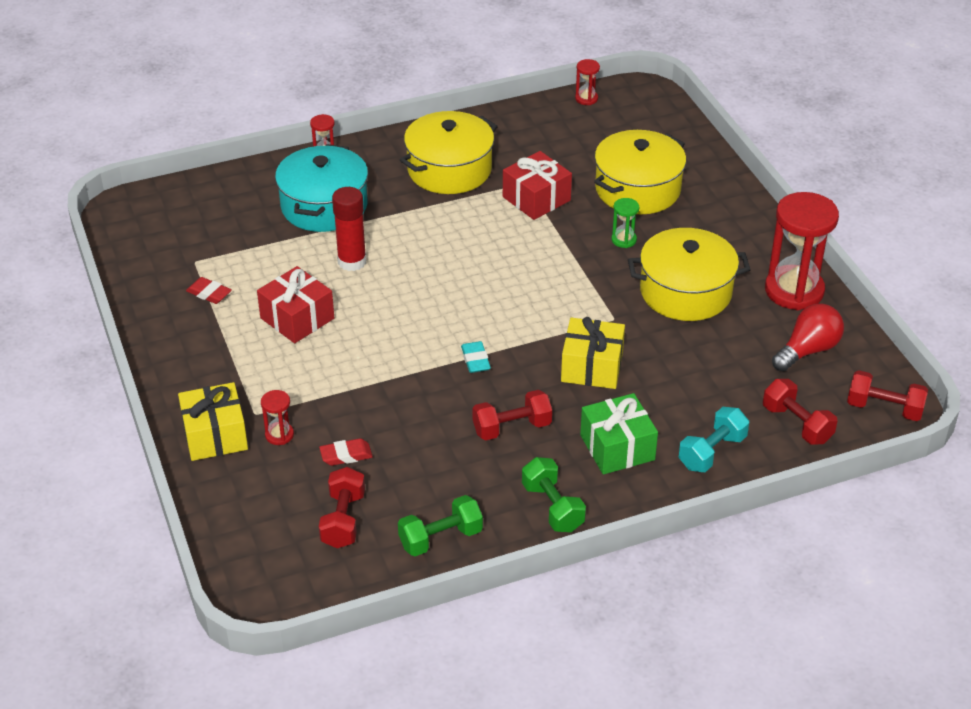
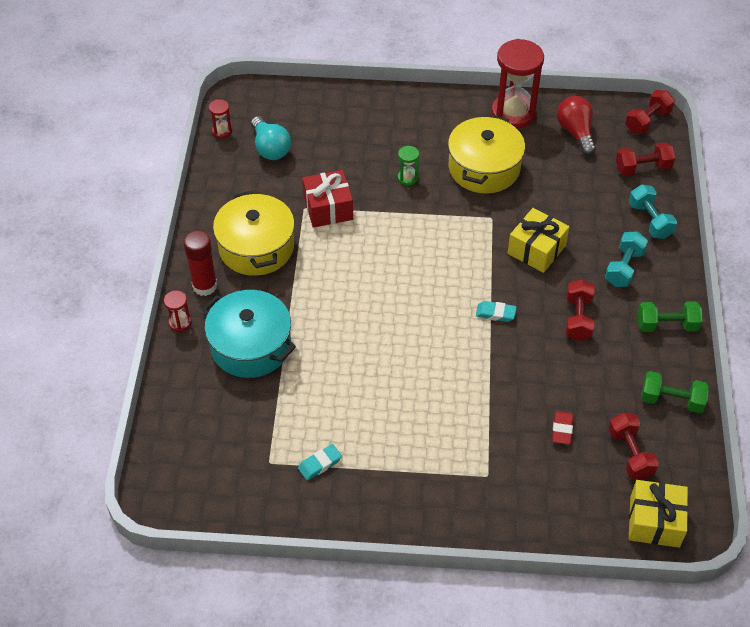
camera: 65 degrees left, 10 degrees up
(209, 293) = (320, 464): red eraser -> turquoise eraser
(215, 435) = (500, 511): yellow gift -> yellow gift (654, 521)
(279, 435) = (520, 466): red hourglass -> none
(297, 318) = (386, 411): red gift -> none
(343, 520) = (630, 454): red dumbbell -> red dumbbell turned 45 degrees clockwise
(352, 261) = (335, 351): red glue stick -> red glue stick (205, 286)
(440, 538) = (671, 400): green dumbbell -> green dumbbell turned 75 degrees counterclockwise
(589, 135) = (270, 148): none -> turquoise light bulb
(617, 447) = (624, 268): green gift -> turquoise dumbbell
(637, 189) = (354, 147): yellow pot -> none

